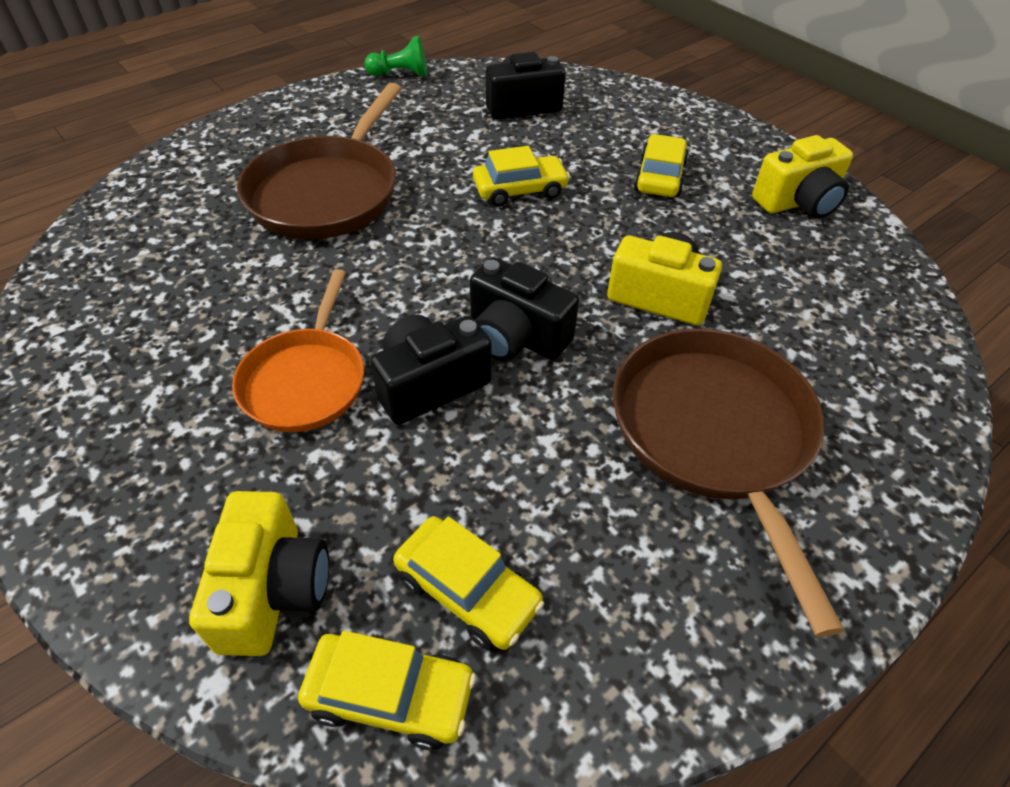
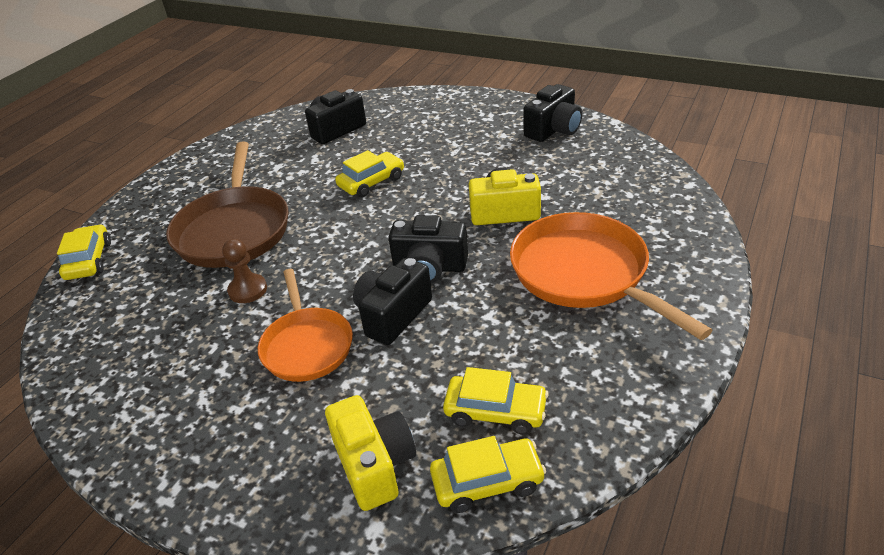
camera: 20 degrees left, 10 degrees down
(291, 276) = (248, 290): none -> brown pawn
(400, 74) = (231, 137): green pawn -> none
(659, 177) = (459, 144): yellow car -> yellow car (89, 260)
(714, 435) = (584, 274): brown pan -> orange pan
(798, 202) = (553, 130): yellow camera -> black camera

